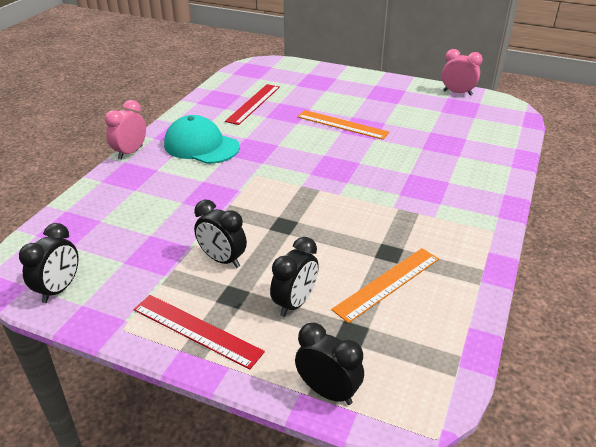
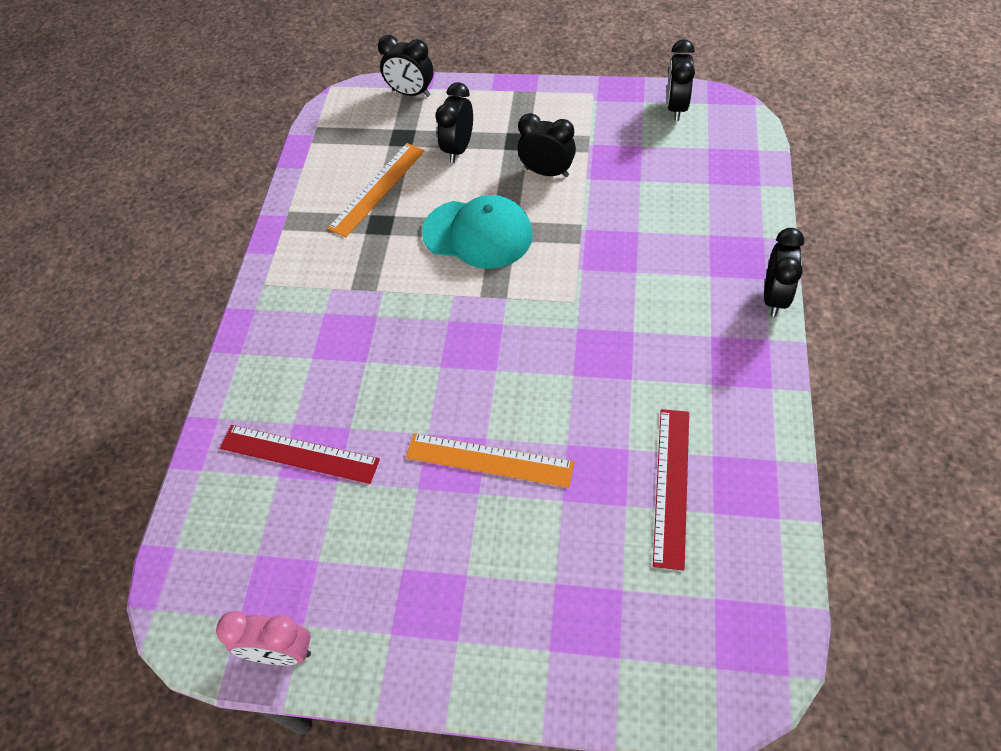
camera: 170 degrees right, 20 degrees up
(130, 152) = (774, 297): pink clock -> black clock
(197, 330) = (531, 107): red ruler -> red ruler (299, 454)
(201, 146) = (685, 340): turquoise cap -> turquoise cap (478, 234)

